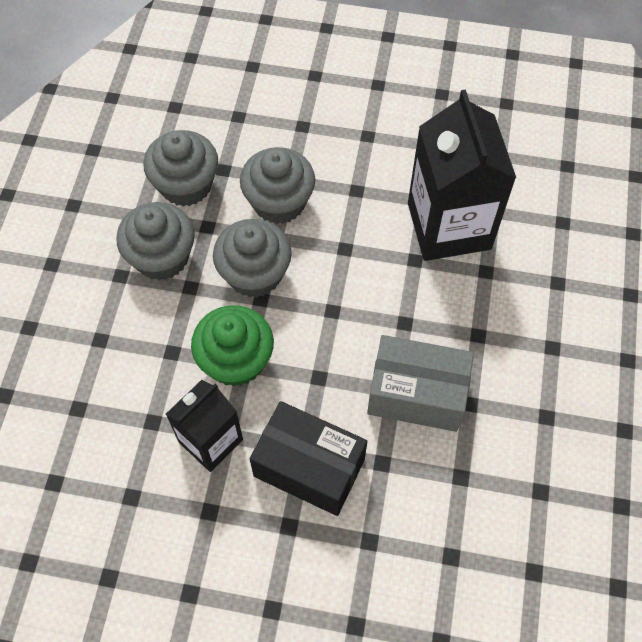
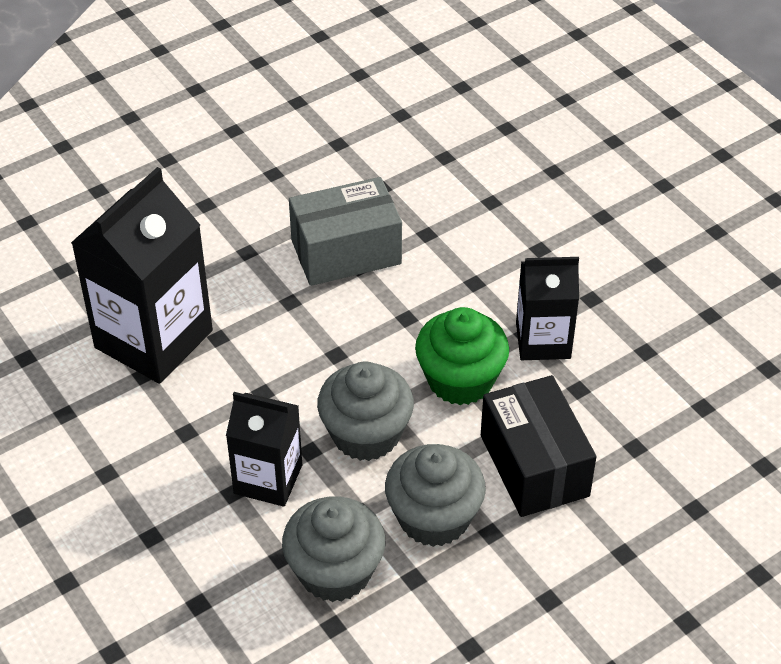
camera: 135 degrees left, 15 degrees down
(279, 202) = (268, 479): grey cupcake -> black carton
(309, 467) = (484, 269): black box -> black box (534, 465)
(416, 394) = (346, 252): grey box -> grey box turned 75 degrees counterclockwise

